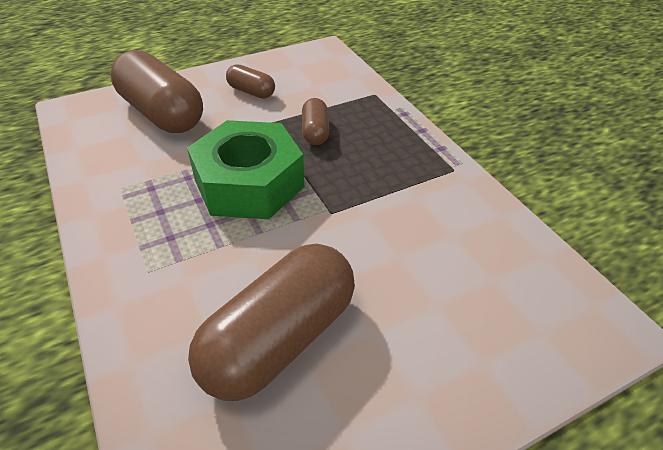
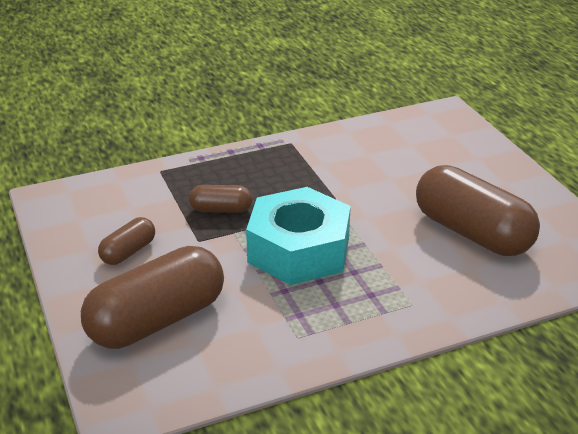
camera: 85 degrees left, 10 degrees down
(249, 183) = (299, 250): green nut -> turquoise nut

